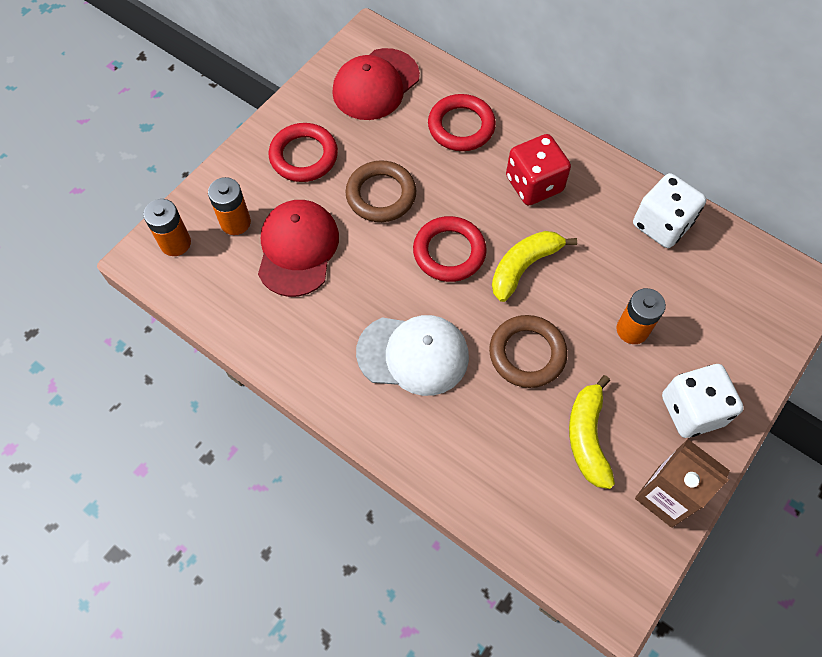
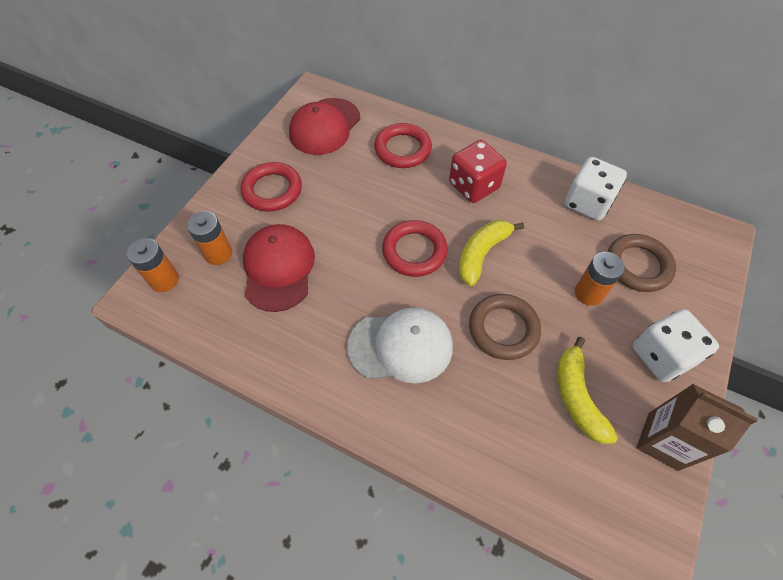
camera: 10 degrees left, 5 degrees down
(381, 195) = (345, 212): brown ring -> brown ring (638, 265)

